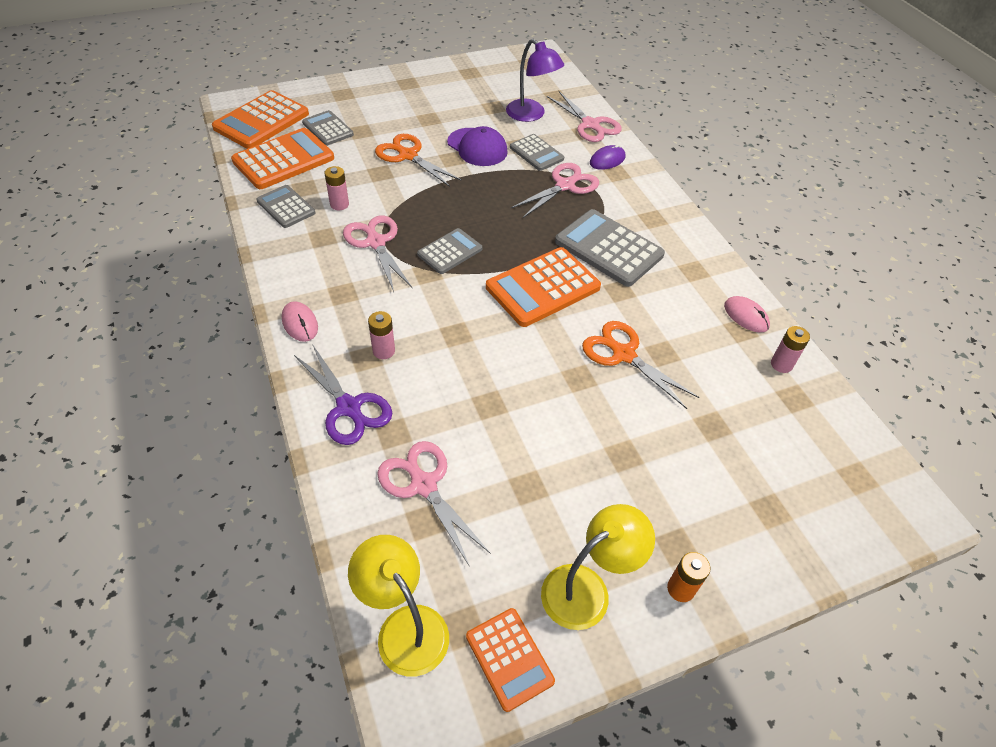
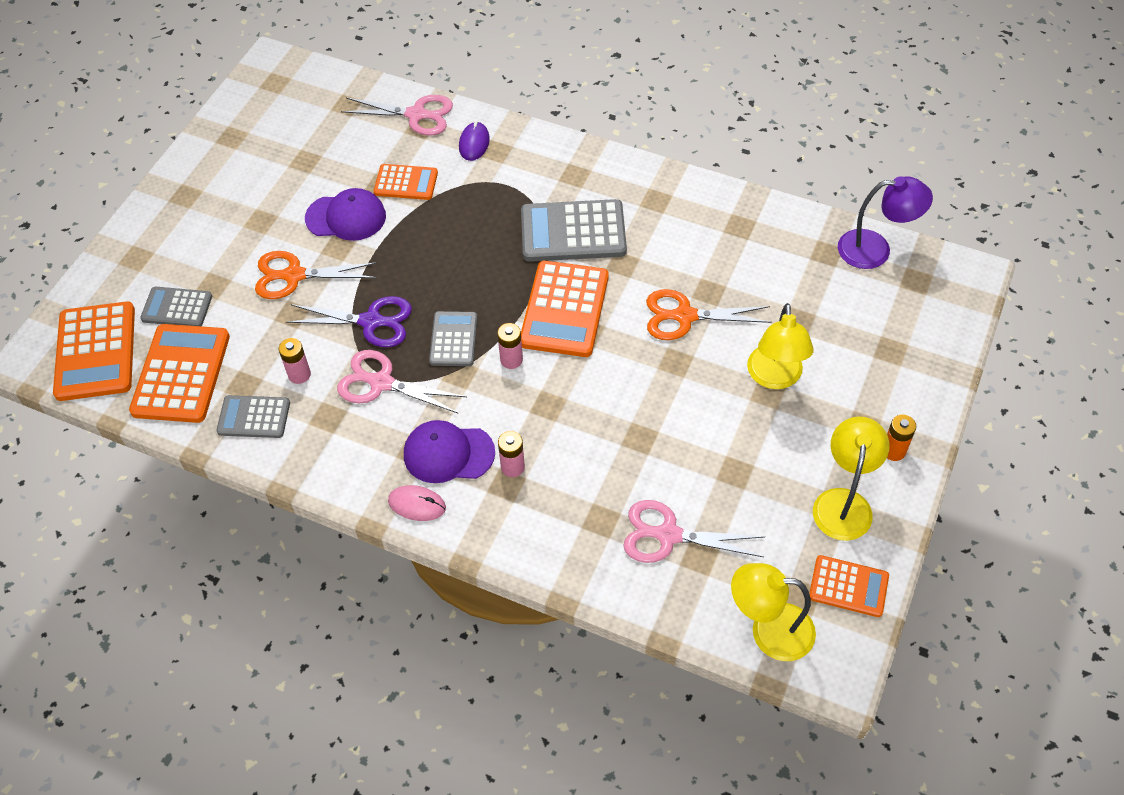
camera: 40 degrees left, 5 degrees up
(349, 408) = (547, 532): purple scissors -> purple scissors (372, 322)
(358, 311) = (448, 453): none -> purple cap
(531, 115) = (351, 144): purple lamp -> purple lamp (875, 249)
(536, 153) = (406, 183): grey calculator -> orange calculator
(565, 185) = (469, 197): pink scissors -> none
(643, 449) = (775, 377): none -> yellow lamp
(746, 316) = (732, 211): pink mouse -> none
(781, 364) = (793, 233): pink battery -> pink battery (511, 360)

